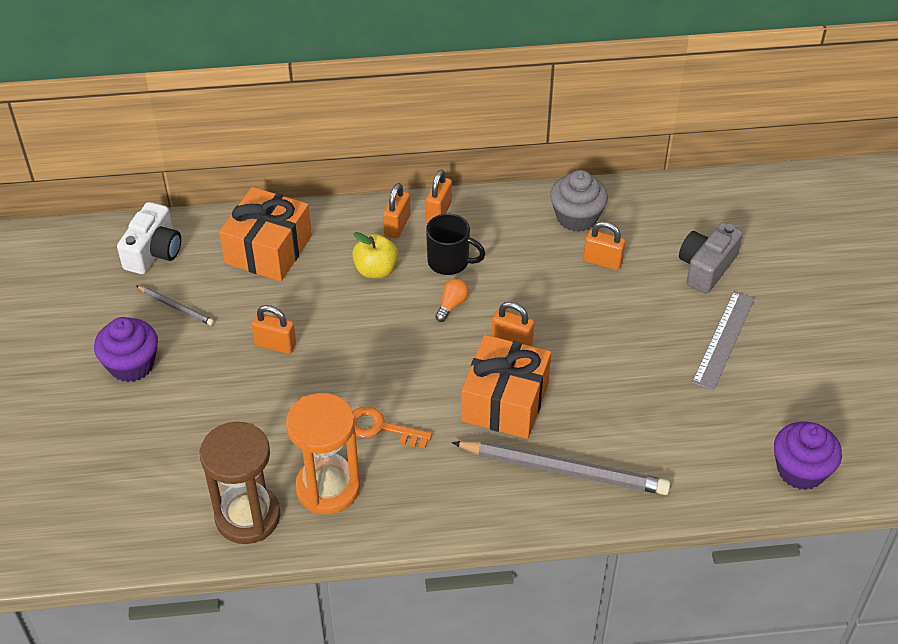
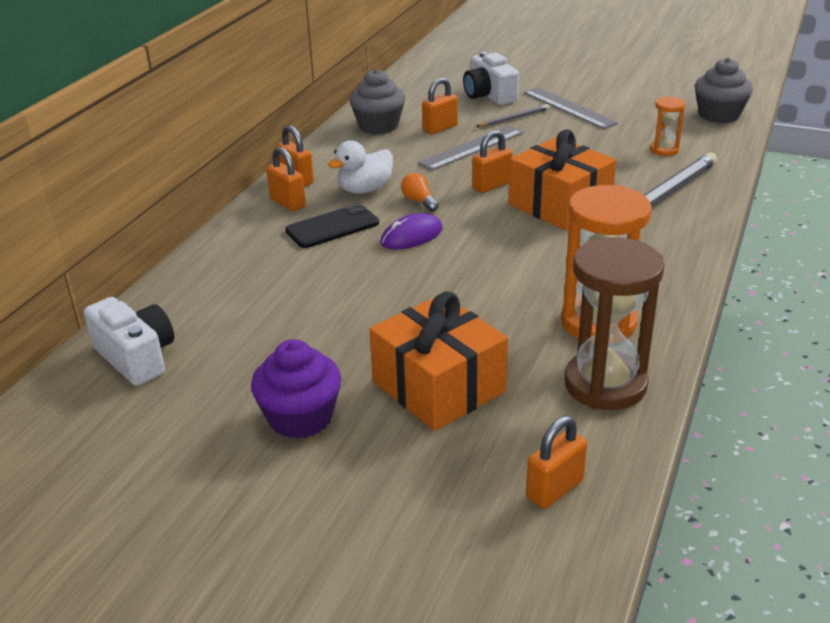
camera: 60 degrees left, 15 degrees down
(176, 307) = (244, 361): grey pencil -> grey pencil (514, 118)
(268, 249) = (230, 279): orange gift -> orange gift (438, 387)
(275, 345) = (372, 307): orange padlock -> orange padlock (554, 489)
(376, 270) = (332, 227): yellow apple -> black phone
(381, 428) = (541, 273): orange key -> none
(391, 324) = (411, 236): none -> purple mouse
(449, 262) = (365, 189): black mug -> white duck
(578, 299) = (471, 147): none -> grey ruler
(676, 446) = (664, 150): none -> orange hourglass
(706, 267) = (489, 95): grey camera -> white camera
(800, 470) = (719, 115): purple cupcake -> grey cupcake

